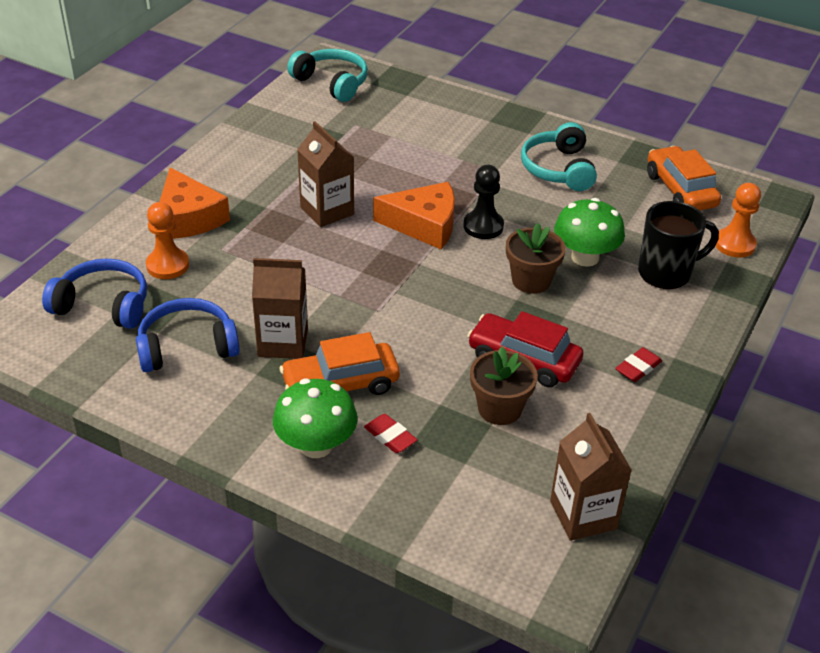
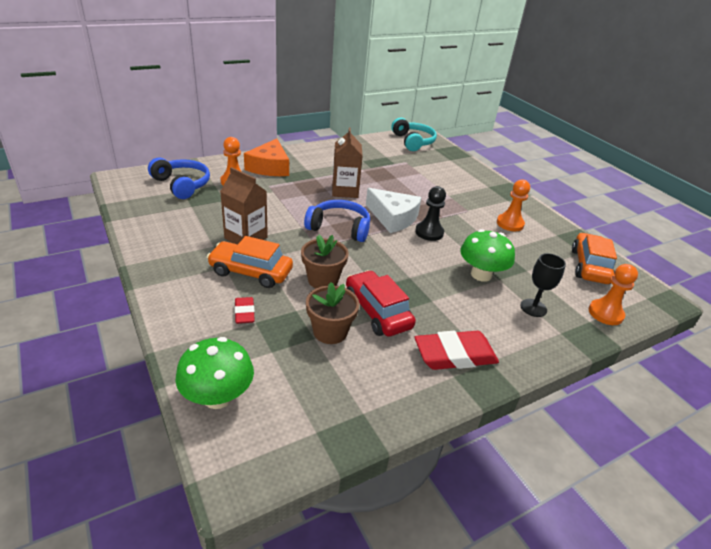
camera: 30 degrees right, 5 degrees down
(187, 347) = (196, 218): blue headphones -> blue headphones (339, 228)
(316, 445) = (198, 296): green mushroom -> green mushroom (218, 397)
(424, 225) = (393, 218): orange cheese -> white cheese
(531, 280) = (430, 271): brown flower pot -> brown flower pot (323, 280)
(558, 169) = (510, 224): turquoise headphones -> orange pawn
(583, 515) = (313, 430): brown carton -> none
(638, 368) = (455, 355): red eraser -> red eraser, size x1.89
(666, 273) = (533, 308): black mug -> black goblet

